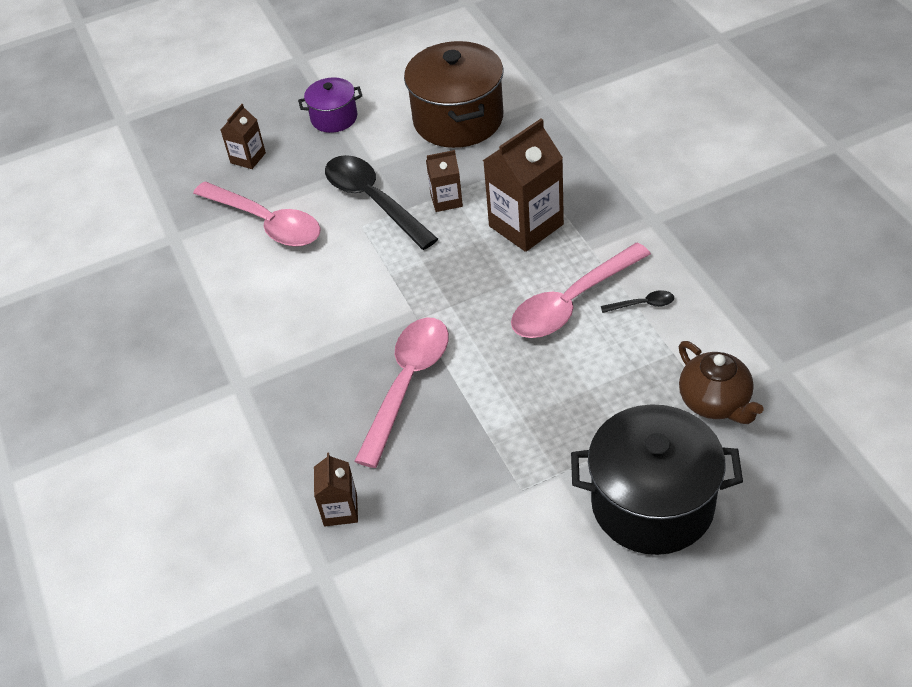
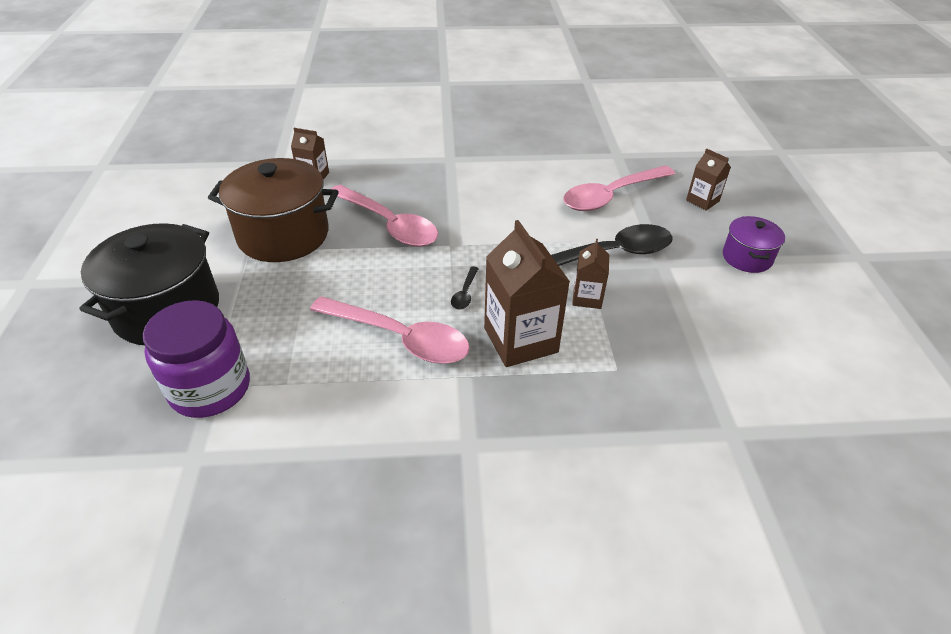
camera: 105 degrees right, 5 degrees down
(458, 119) = (716, 341): brown pot -> brown pot (283, 235)
(572, 302) = (399, 338): pink spoon -> pink spoon turned 135 degrees clockwise
(642, 304) = (359, 385): black spoon -> black spoon (465, 293)
(715, 402) = (210, 388): brown teapot -> purple jar

